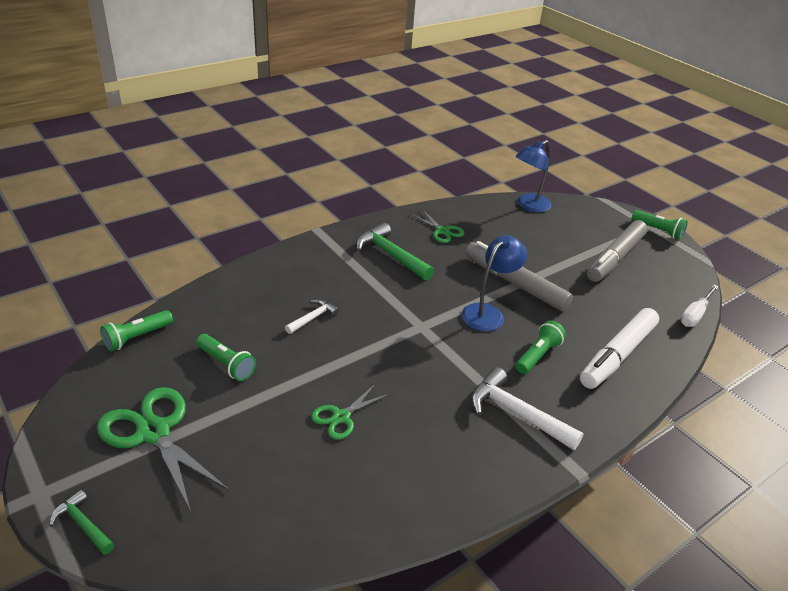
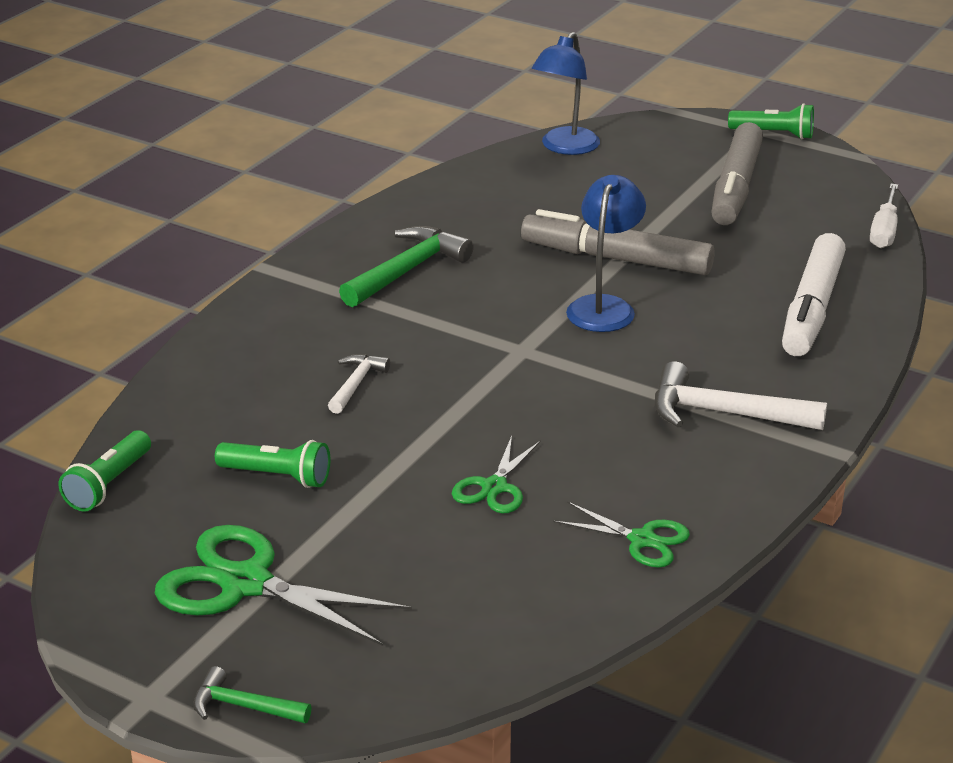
camera: 20 degrees left, 5 degrees down
(391, 255) = (407, 271): green hammer -> green hammer turned 105 degrees clockwise
(442, 231) = (460, 217): green scissors -> green scissors (642, 540)
(538, 355) = (708, 339): green flashlight -> none

